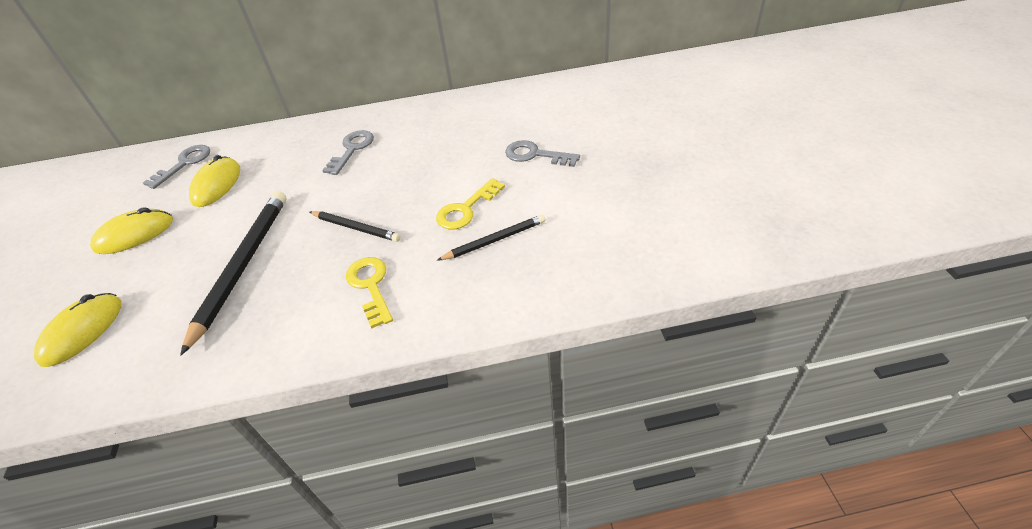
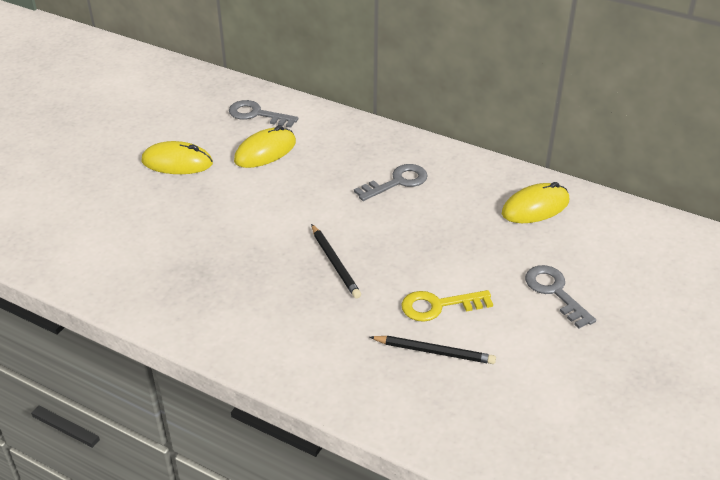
camera: 35 degrees right, 5 degrees down
(82, 331) = (93, 225): yellow mouse -> yellow mouse (535, 207)
(184, 164) = (257, 114): grey key -> grey key turned 135 degrees counterclockwise
(243, 266) = (228, 242): black pencil -> none
(370, 286) = (302, 324): yellow key -> none

